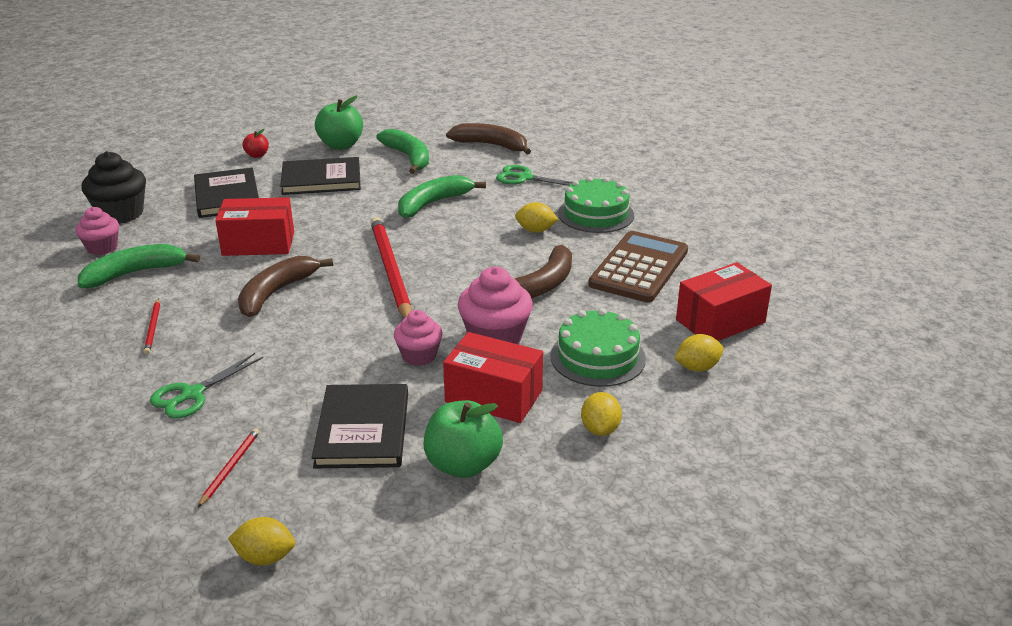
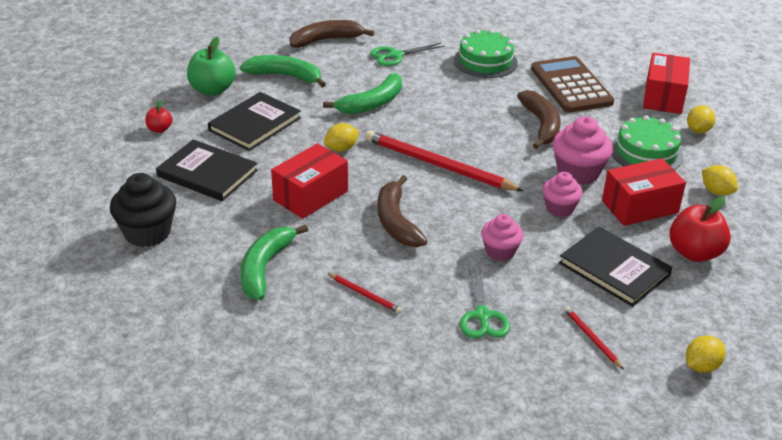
camera: 45 degrees left, 5 degrees up
(102, 247) = (194, 265): pink cupcake -> pink cupcake (500, 251)
(433, 203) = (372, 103): green banana -> green banana turned 135 degrees counterclockwise
(463, 465) = (694, 253): green apple -> red apple
(535, 230) = (472, 90): yellow lemon -> yellow lemon (341, 149)

